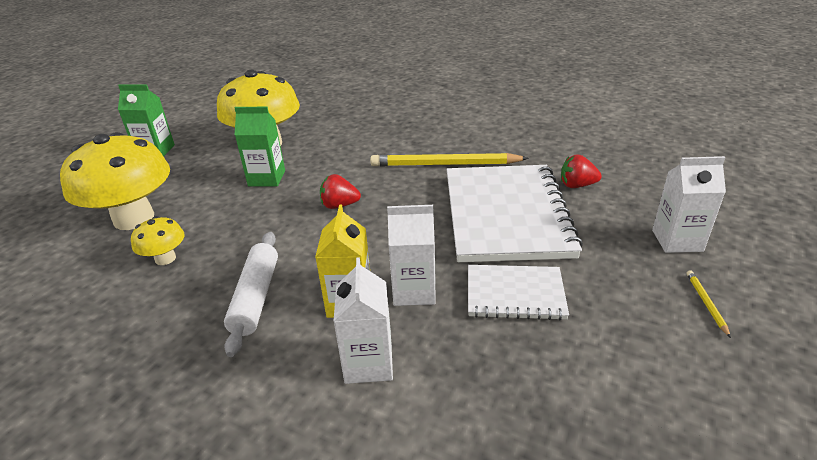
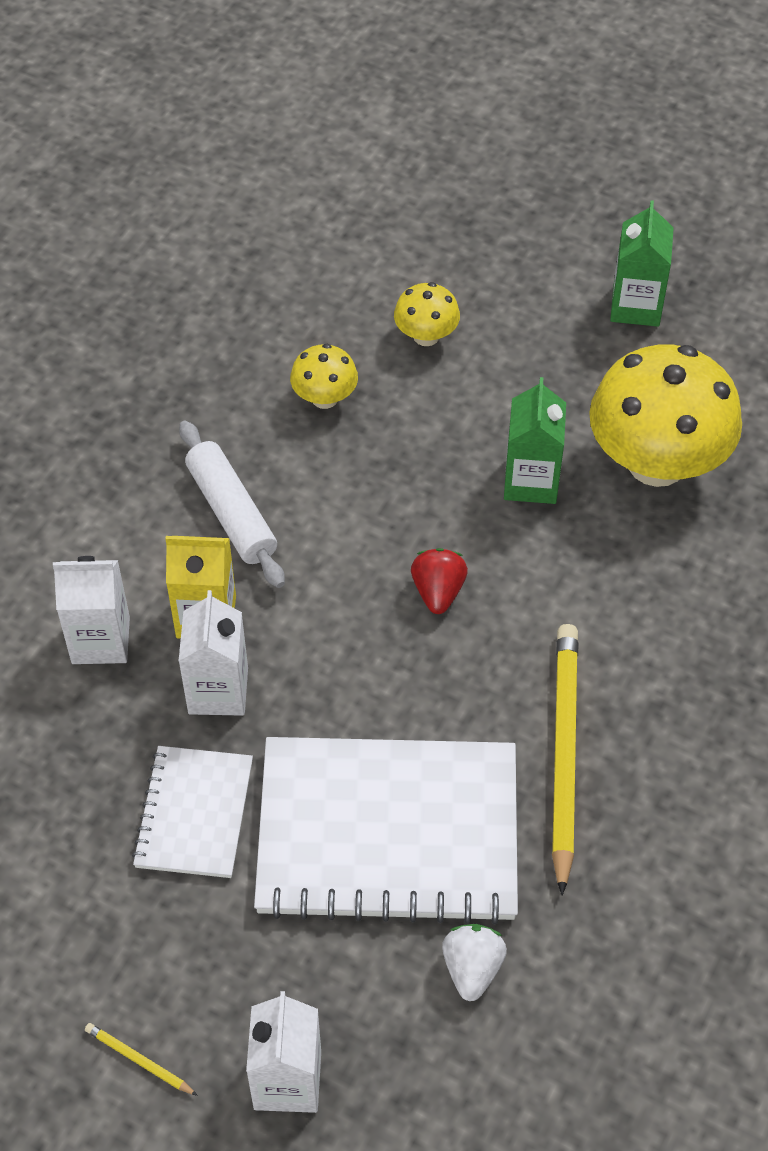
camera: 90 degrees right, 20 degrees up
(134, 218) = (426, 336): yellow mushroom -> yellow mushroom, size x0.47
(256, 297) = (231, 513): white rolling pin -> white rolling pin turned 60 degrees clockwise
(577, 185) = (472, 968): red strawberry -> white strawberry
(706, 303) = (139, 1060): yellow pencil -> yellow pencil turned 150 degrees counterclockwise

